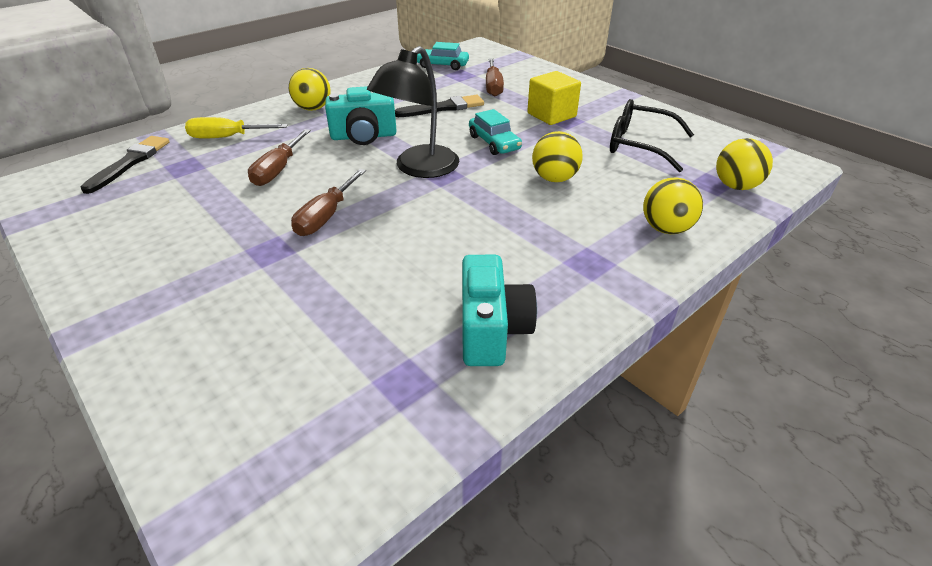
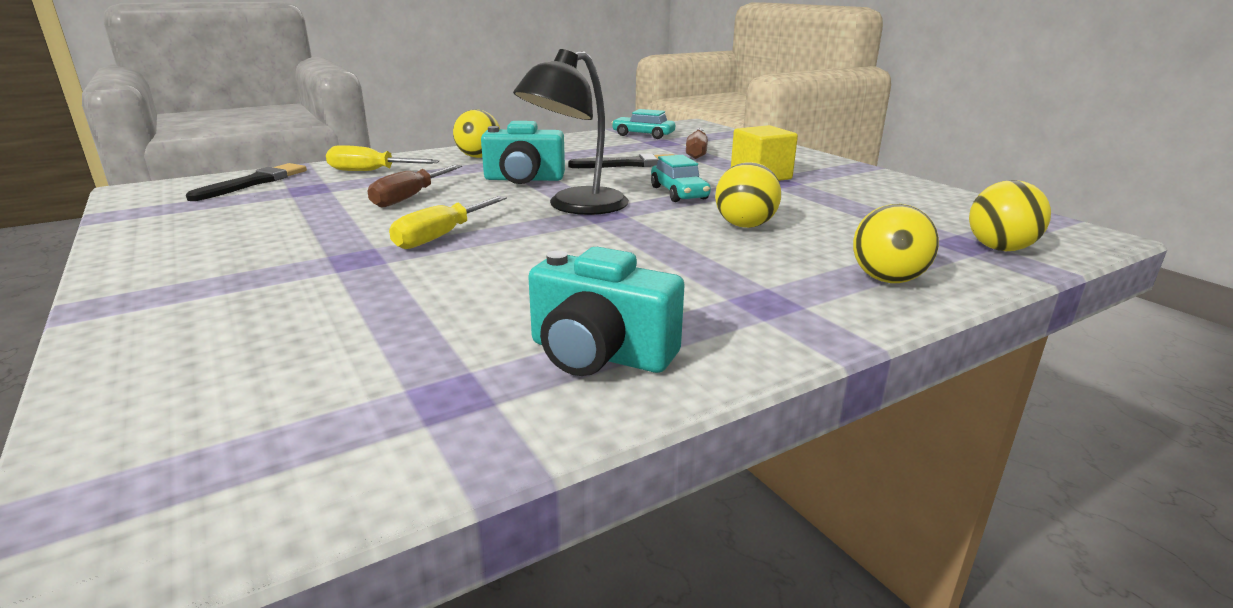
camera: 10 degrees right, 15 degrees down
(326, 216) = (441, 236): brown screwdriver -> yellow screwdriver
(491, 330) = (599, 354): turquoise camera -> turquoise camera turned 105 degrees clockwise
(639, 145) = (868, 206): black glasses -> none

